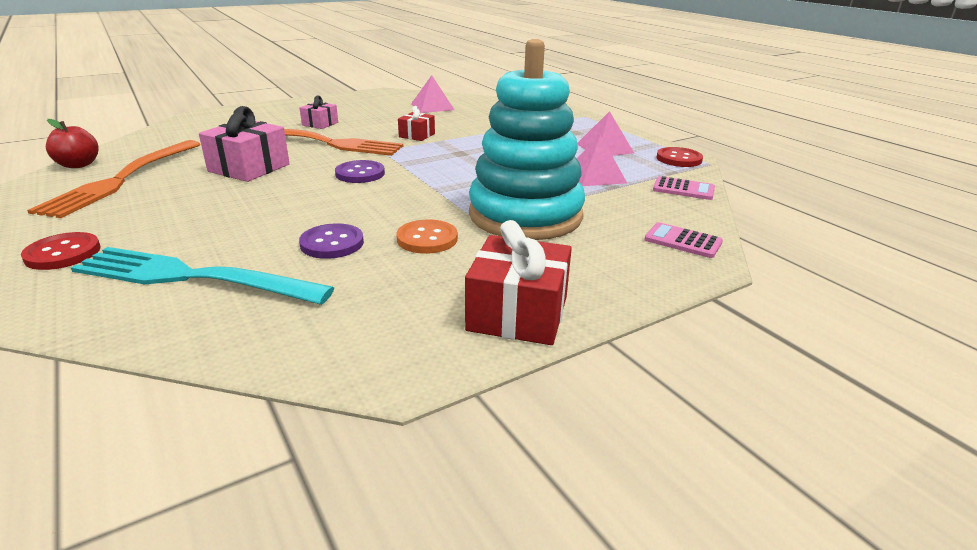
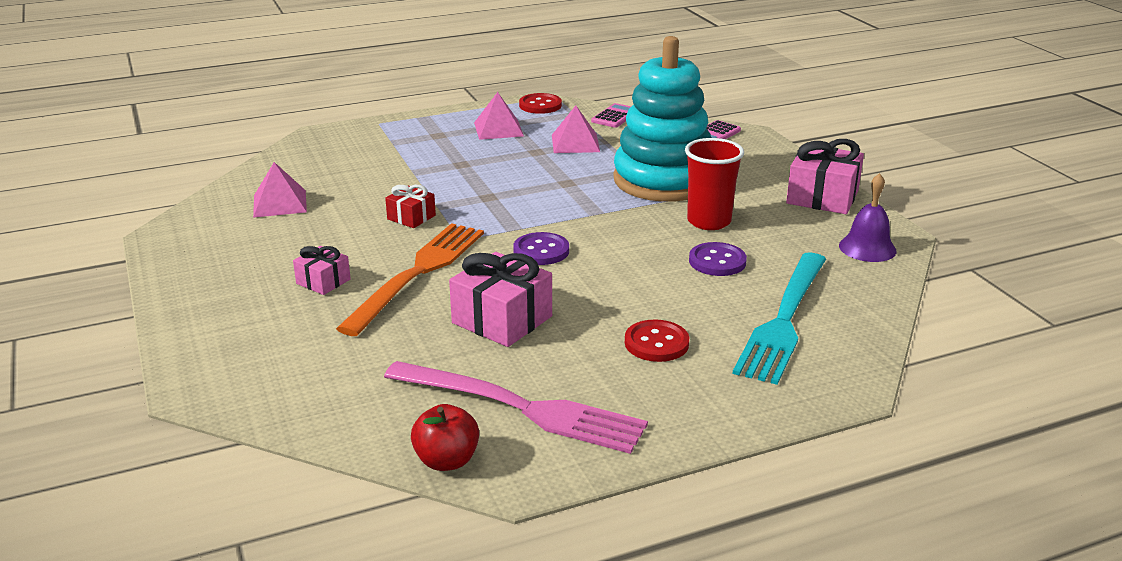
camera: 80 degrees left, 0 degrees up
(63, 253) = (739, 399): red button -> red button (656, 343)
(121, 180) = (523, 408): orange fork -> pink fork
(359, 343) = (867, 248): none -> purple bell
(427, 239) = (709, 221): orange button -> red cup
(517, 313) = (822, 197): red gift -> pink gift

